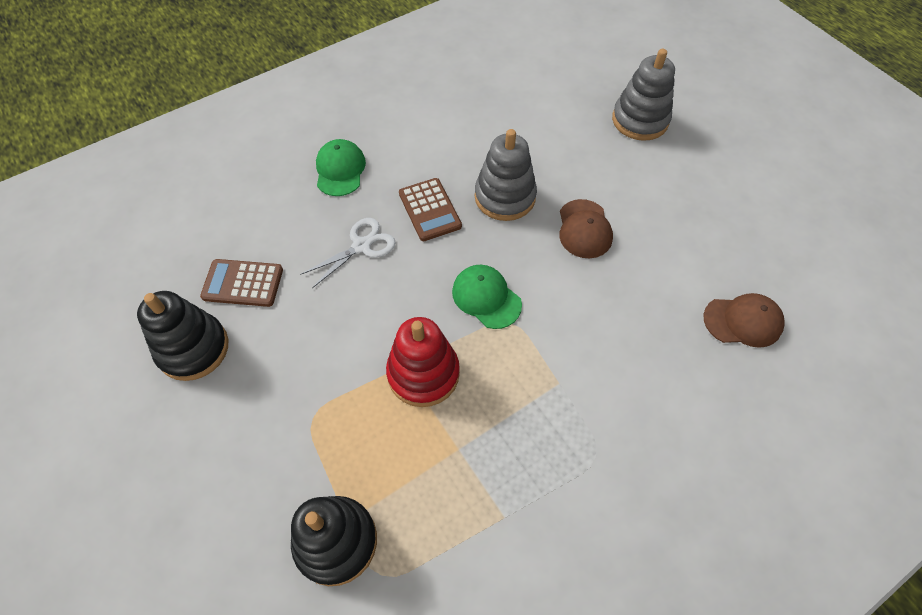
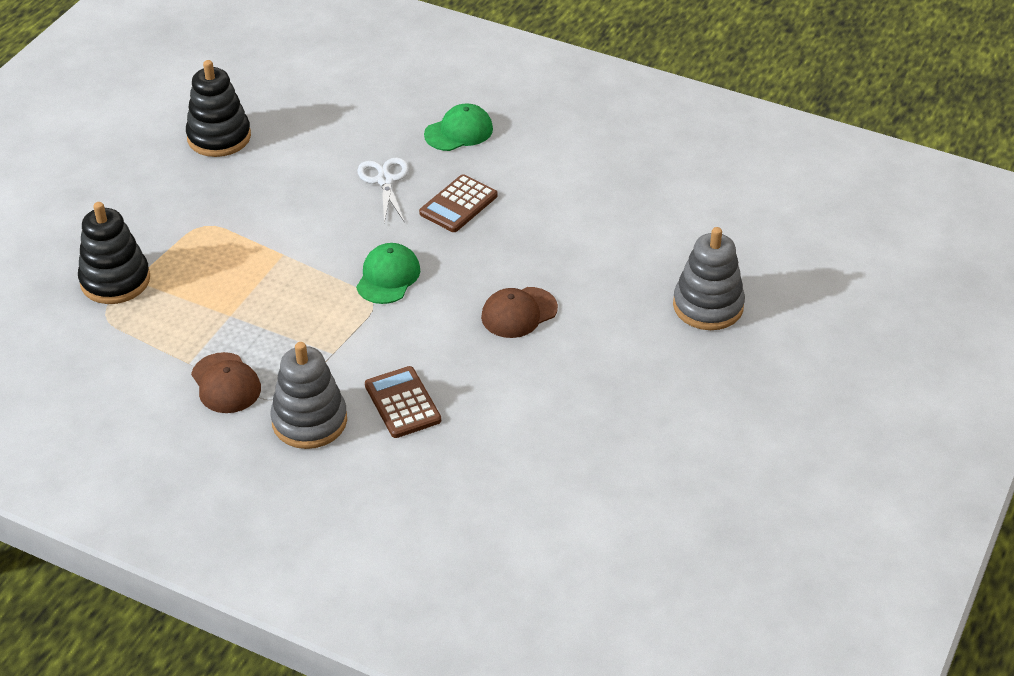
camera: 60 degrees right, 15 degrees down
(243, 283) = (296, 133): brown calculator -> brown calculator (402, 403)
(361, 246) = (385, 181): white scissors -> white scissors turned 120 degrees counterclockwise
(423, 373) = (284, 269): red stacking toy -> none
(505, 197) = (514, 246): grey stacking toy -> grey stacking toy (309, 421)
(743, 321) = (492, 458): brown cap -> brown cap (226, 383)

